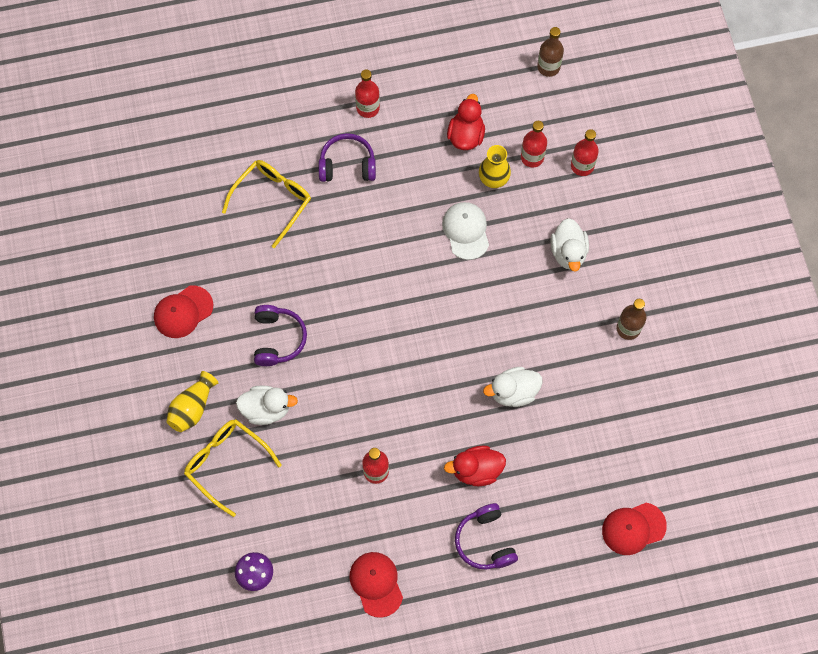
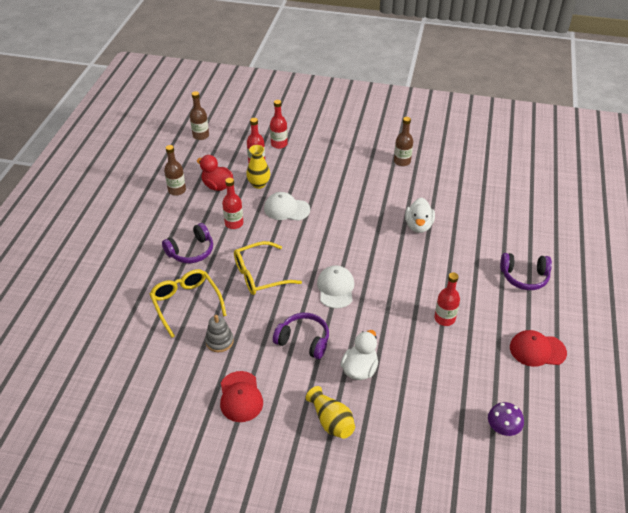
camera: 65 degrees left, 25 degrees down
(226, 463) = (394, 414): yellow glasses -> yellow glasses (260, 275)
(239, 258) = (219, 341): none -> grey stacking toy
(347, 165) = (191, 251): purple headphones -> purple headphones turned 150 degrees counterclockwise
(366, 340) = (335, 288): none -> white cap
(368, 108) = (156, 226): red bottle -> red bottle (234, 223)
(435, 96) = (177, 190): none -> brown bottle
(476, 470) = (468, 263): red duck -> none
(568, 252) = (334, 169): white duck -> none
(633, 528) = (541, 203): red cap -> none

